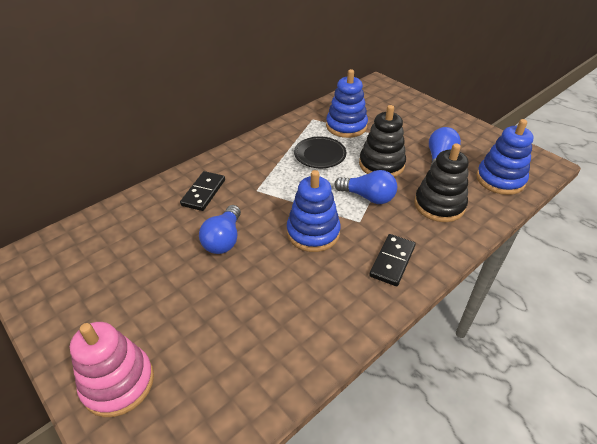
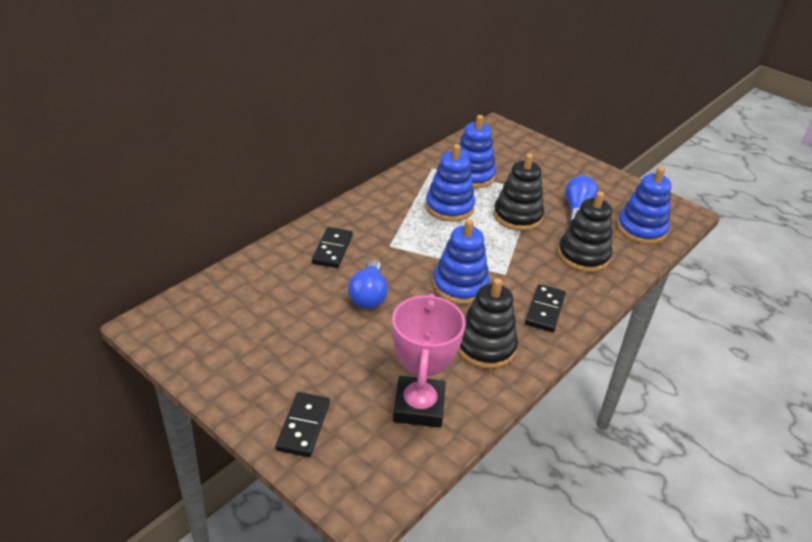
camera: 10 degrees left, 5 degrees down
(118, 383) = (303, 426): pink stacking toy -> black domino
(241, 366) = (419, 406): none -> pink trophy
(320, 155) = (449, 207): black plate -> blue stacking toy
(324, 300) = (485, 347): none -> black stacking toy
(368, 197) = (509, 250): blue light bulb -> none

